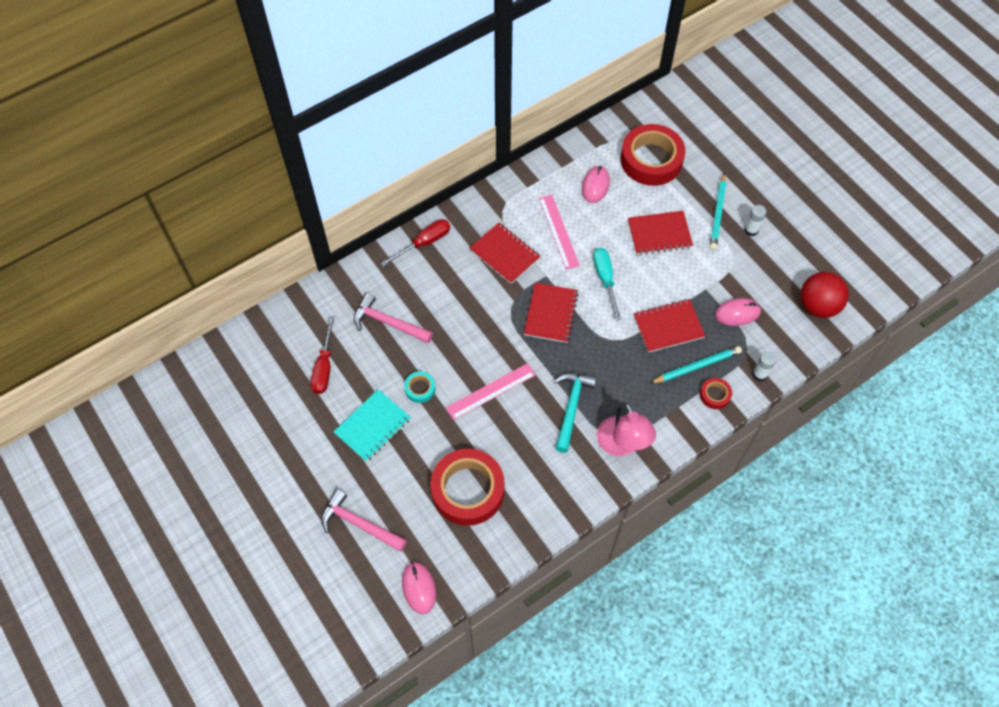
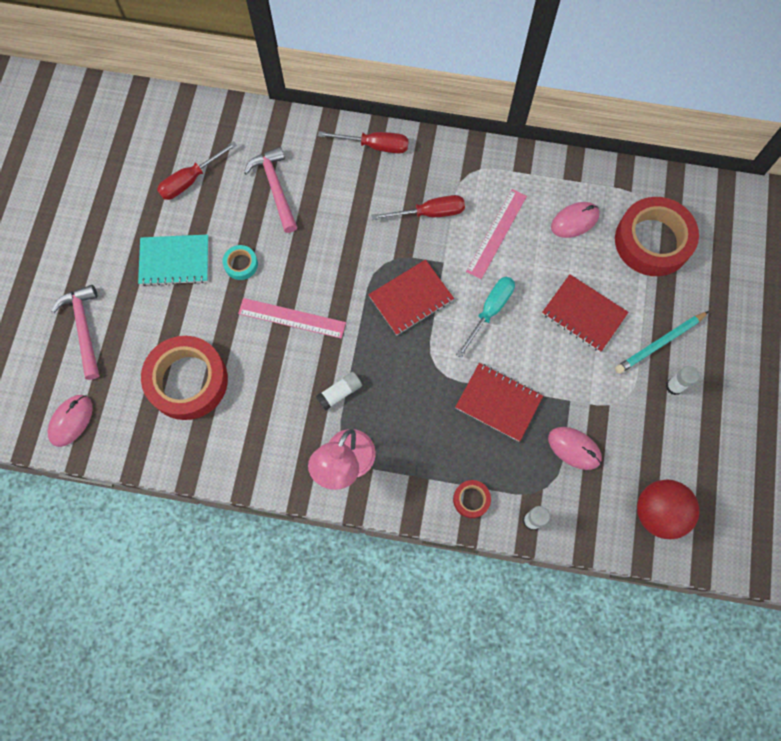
camera: 45 degrees right, 10 degrees up
(504, 254) = (429, 213): red notebook -> red screwdriver
(571, 407) = (339, 393): turquoise hammer -> white glue stick
(697, 366) = (484, 460): turquoise pencil -> none

